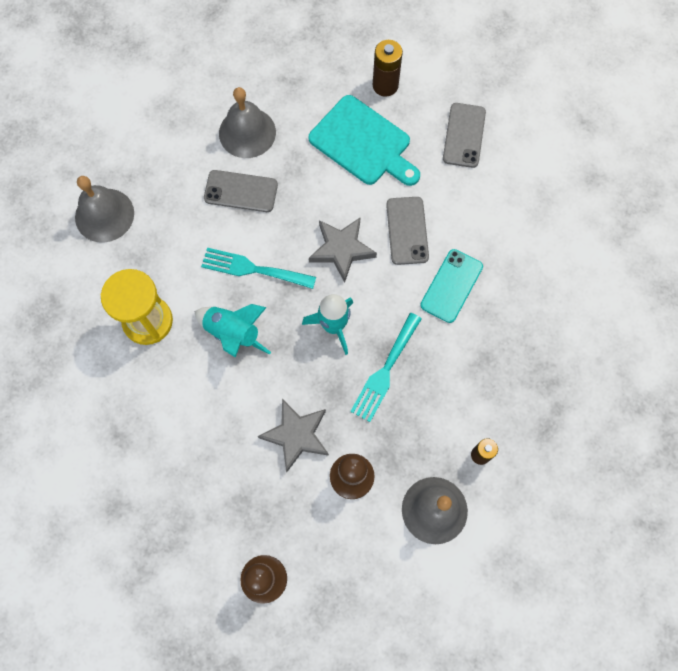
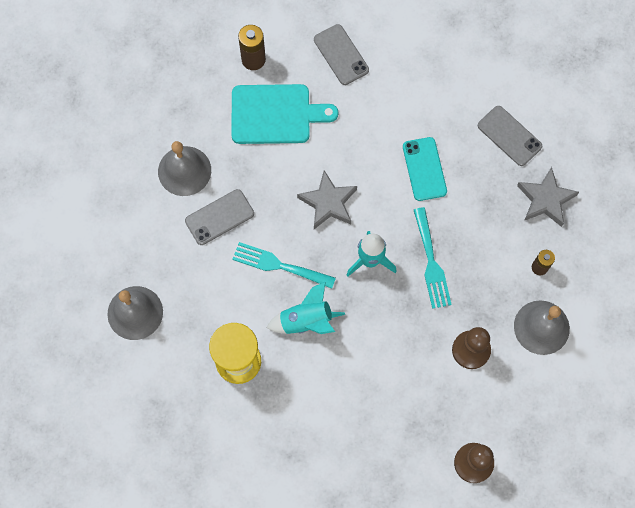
camera: 40 degrees left, 0 degrees up
(253, 269) = (279, 265): turquoise fork -> turquoise fork turned 45 degrees clockwise
(296, 435) = (411, 353): grey star -> grey star (545, 199)
(407, 230) = (361, 154): grey phone -> grey phone (509, 136)

